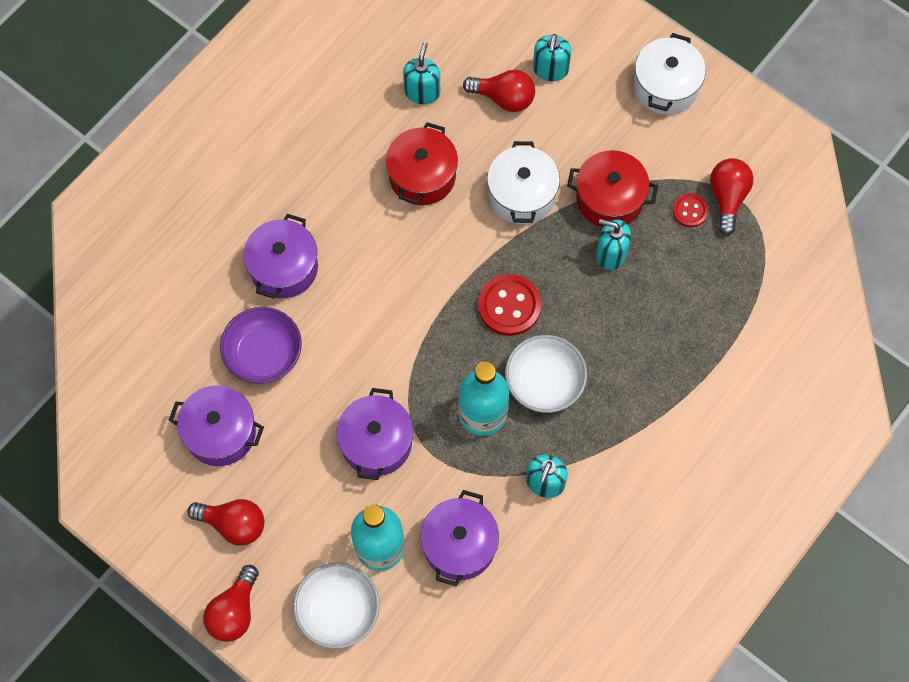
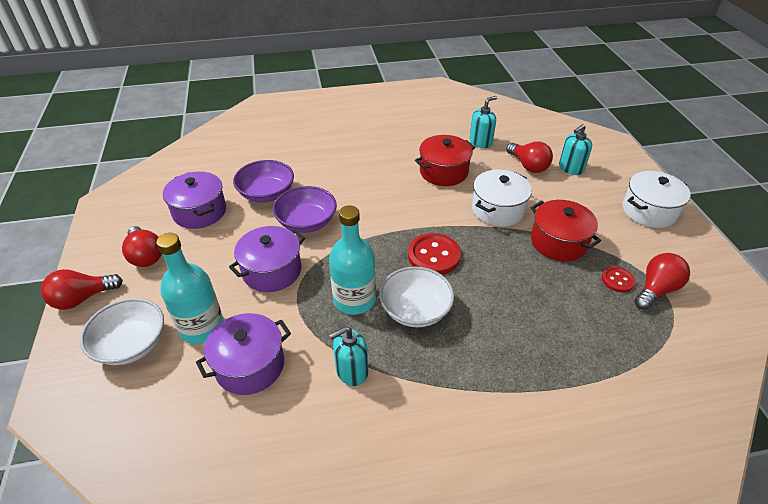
camera: 40 degrees right, 25 degrees down
(284, 267) = (323, 167): purple pot -> none
(347, 359) = (306, 222): none -> purple bowl
(611, 254) = (533, 270): turquoise soap dispenser -> none

